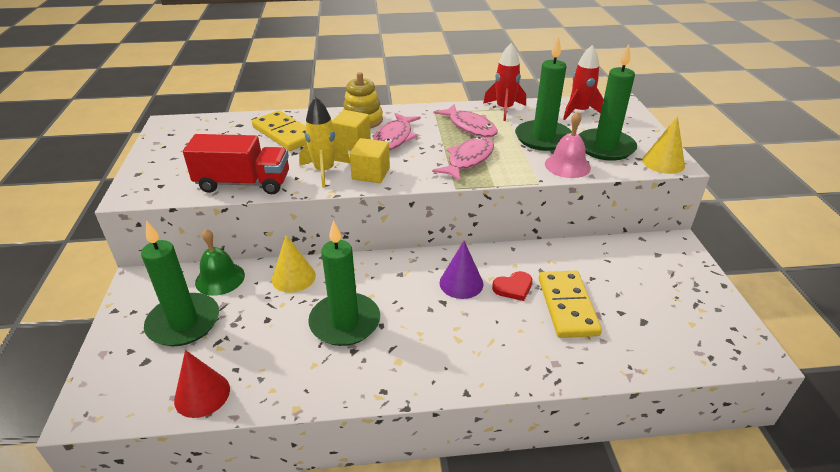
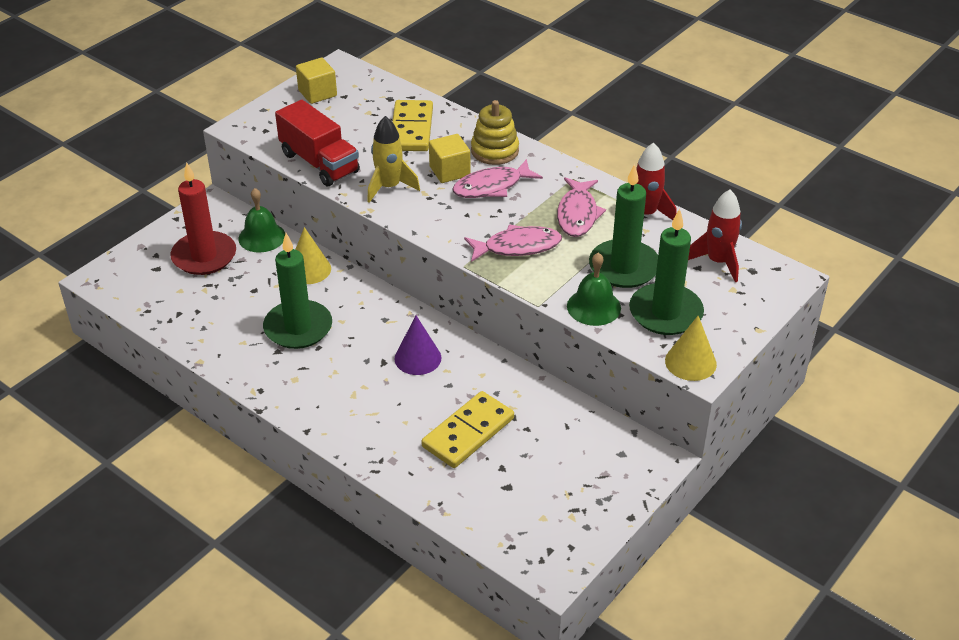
camera: 45 degrees right, 5 degrees up
(183, 322) = (204, 256): green candle -> red candle
(202, 394) = (162, 313): red cone -> none
(371, 174) = (420, 211): yellow cube -> yellow cube (317, 93)
(513, 287) = (451, 389): red heart -> none
(567, 165) = (593, 307): pink bell -> green bell

